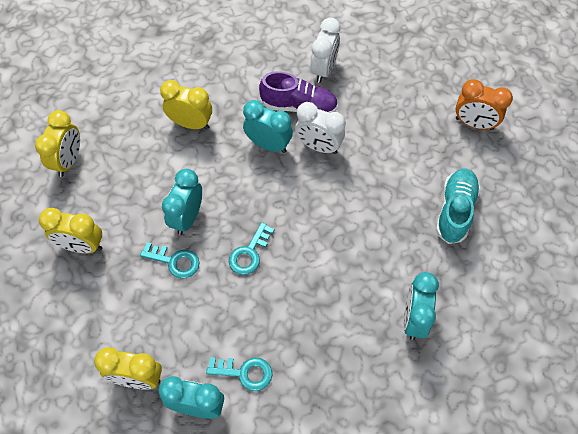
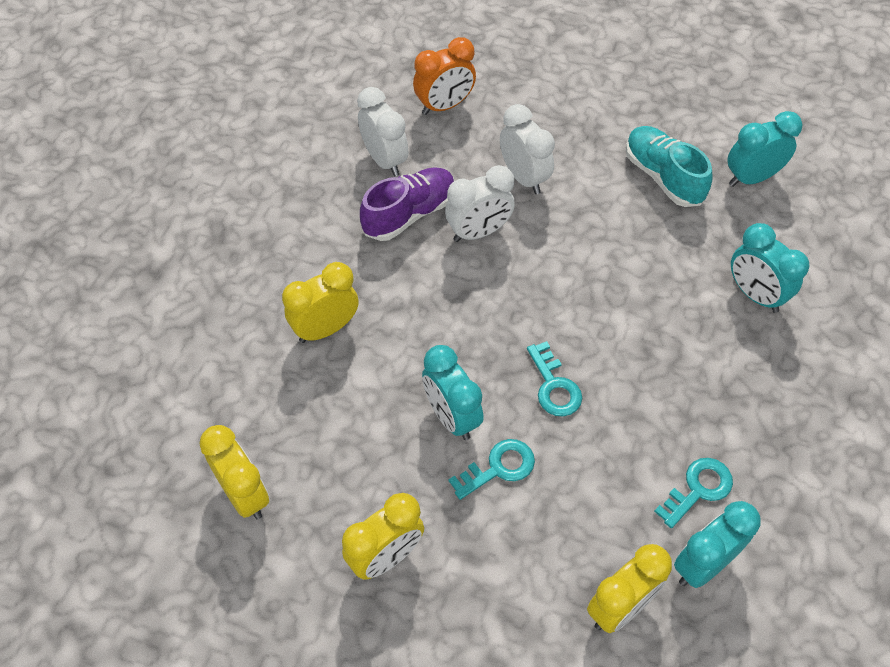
camera: 50 degrees left, 5 degrees down
(268, 145) = (431, 274): turquoise clock -> turquoise clock (751, 178)
(379, 141) = (524, 177): none -> white clock
(474, 124) = (578, 92): orange clock -> orange clock (444, 106)

